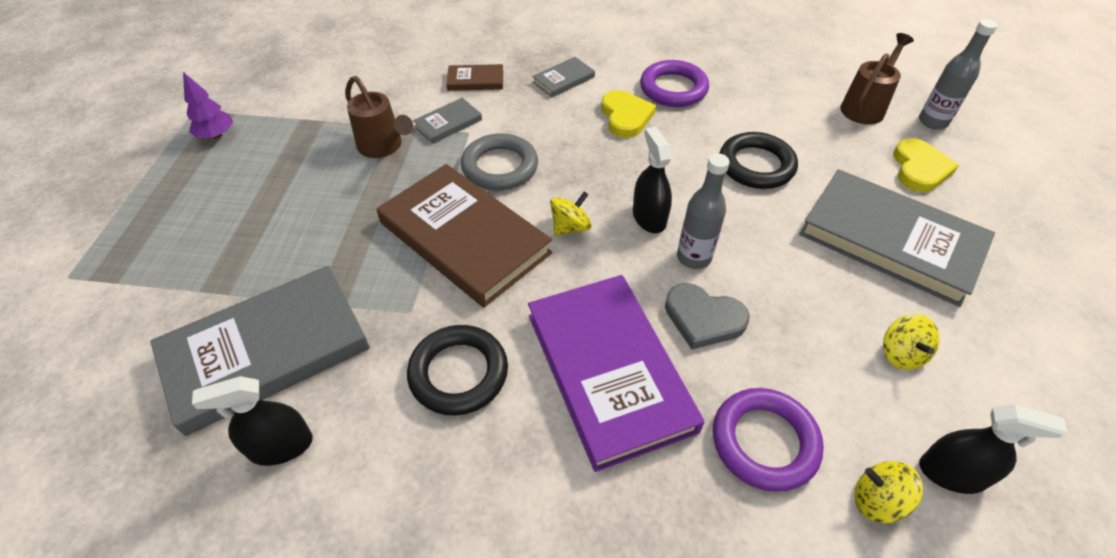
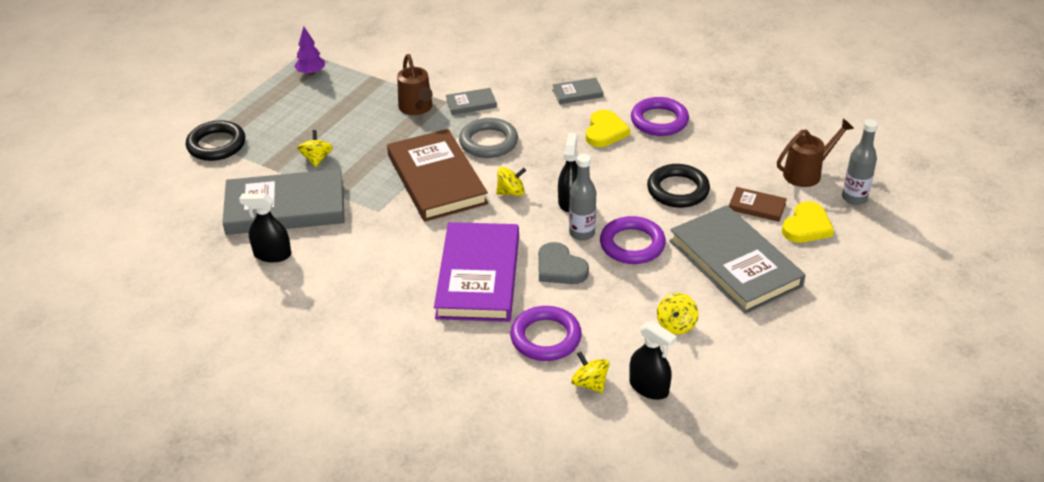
camera: 25 degrees right, 10 degrees down
(280, 257) = (317, 159): none -> yellow spinning top
(458, 373) = (388, 250): black ring -> black ring (216, 145)
(475, 80) = (510, 78): brown book -> brown book (757, 207)
(762, 253) = (632, 244): none -> purple ring

